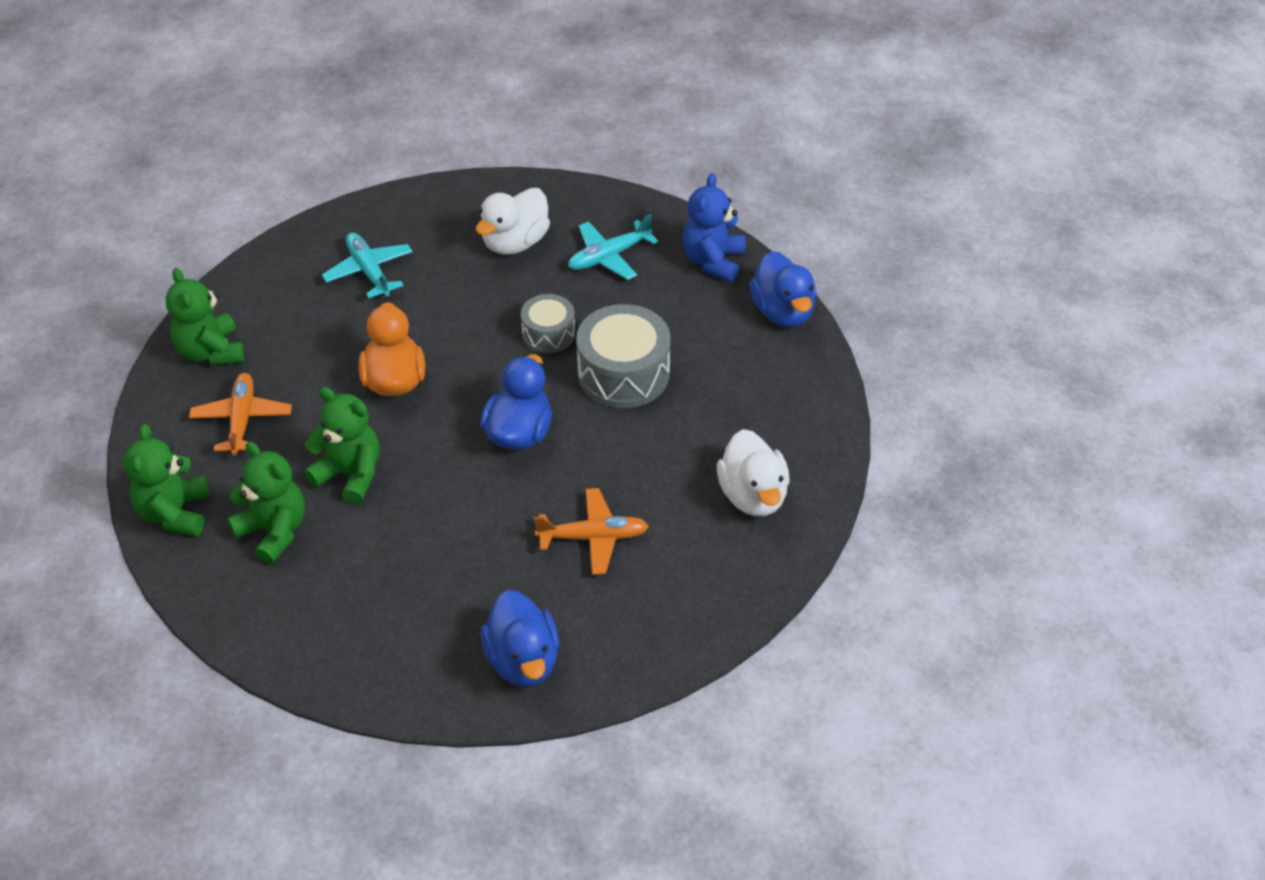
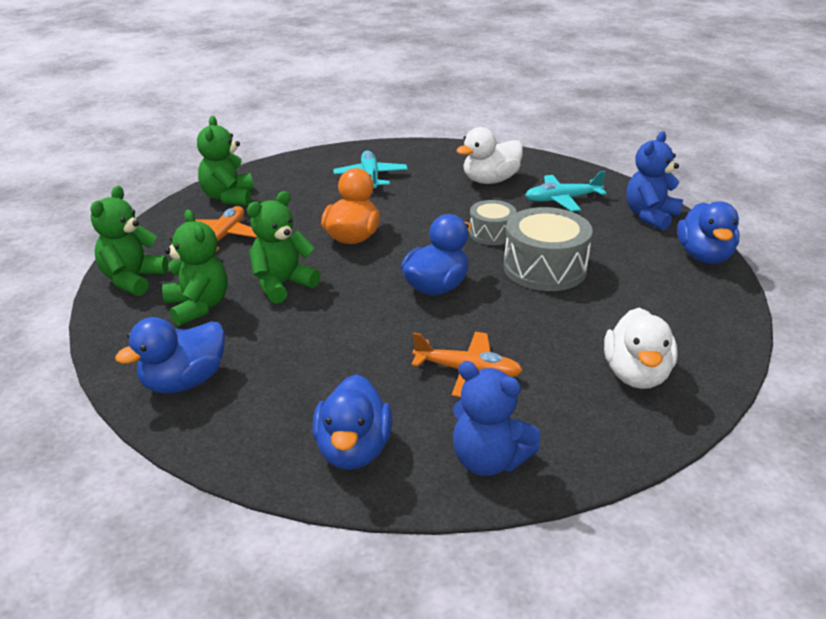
camera: 20 degrees right, 15 degrees down
(317, 632) = (183, 382): none -> blue duck
(350, 474) = (282, 285): green teddy bear -> green teddy bear turned 90 degrees counterclockwise
(649, 634) = (488, 461): none -> blue teddy bear

